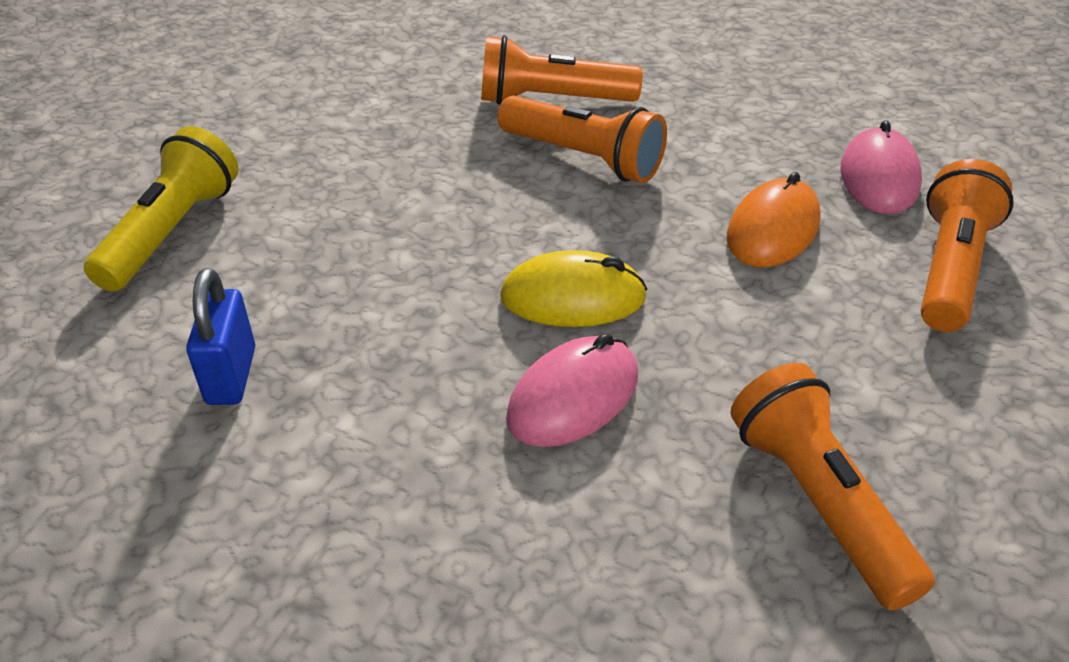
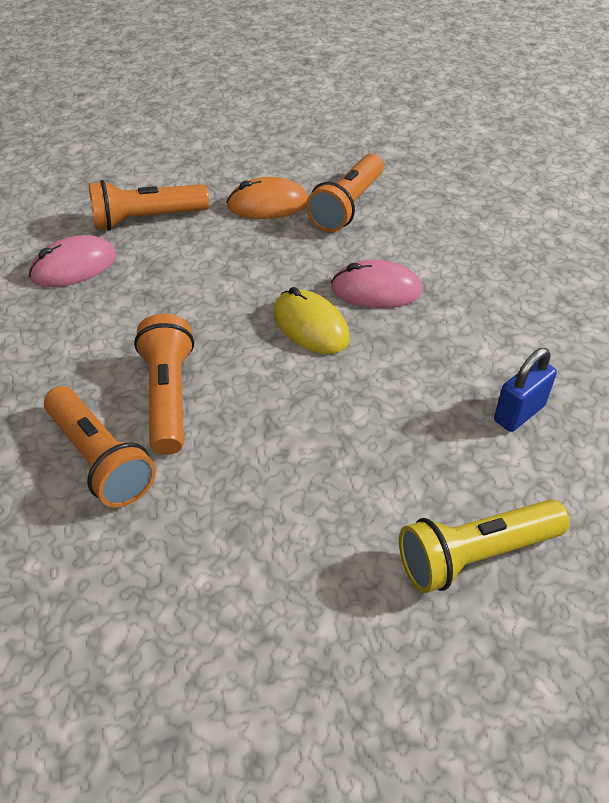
camera: 130 degrees left, 5 degrees up
(773, 229) = (170, 284): orange mouse -> orange mouse (267, 204)

